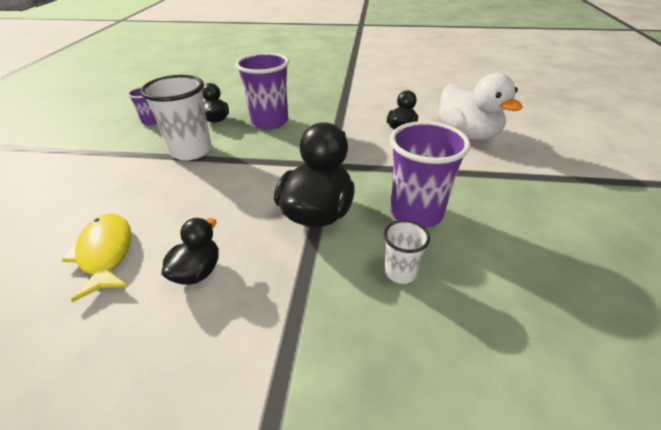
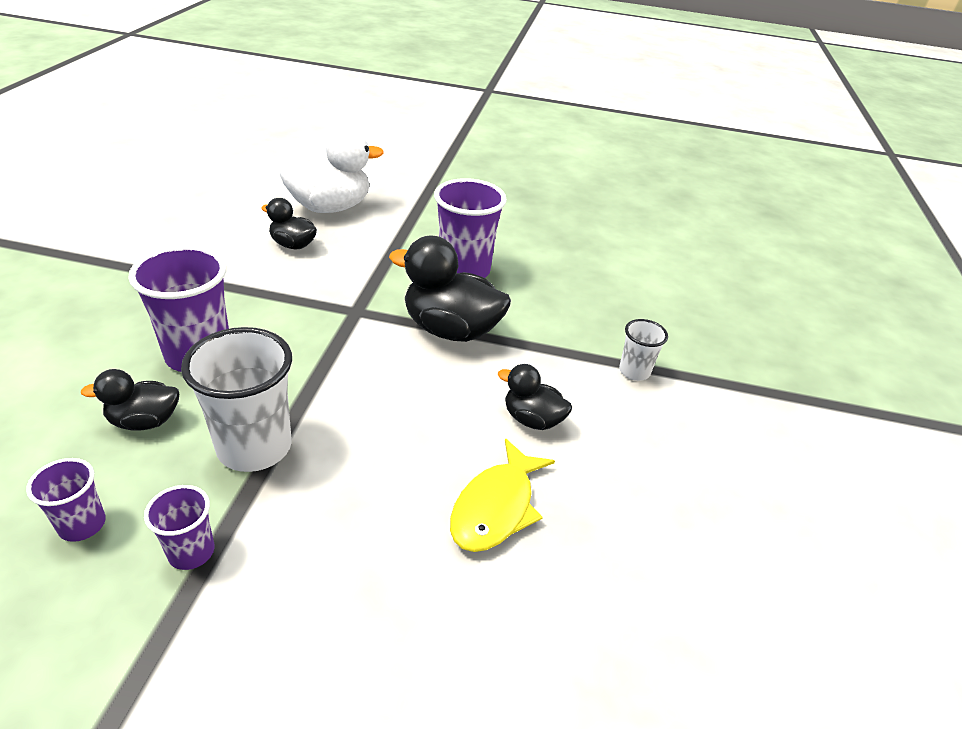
camera: 90 degrees left, 0 degrees up
(106, 253) = (496, 507): yellow fish -> yellow fish turned 45 degrees counterclockwise
(123, 148) = (191, 552): none -> purple cup
(400, 272) = (539, 294): white cup -> white cup (634, 371)

